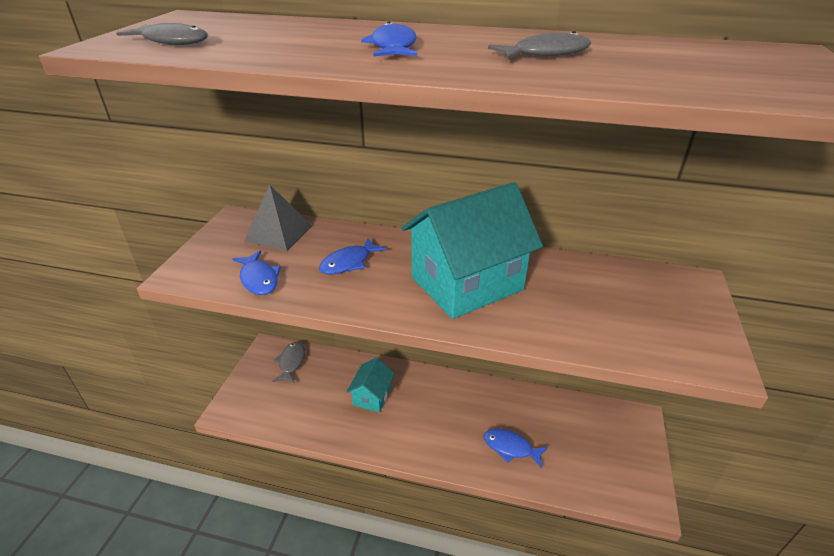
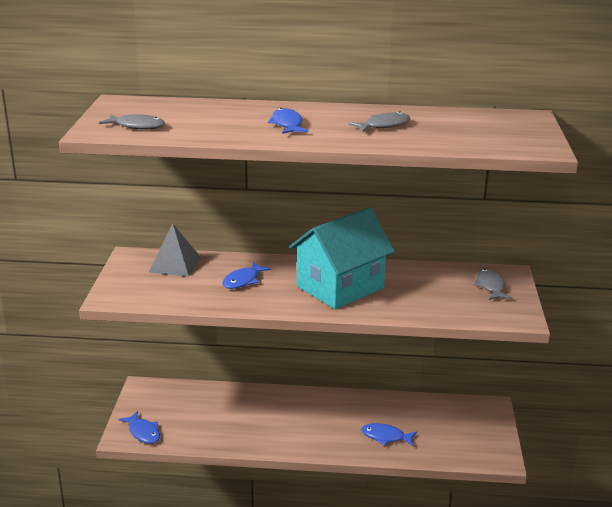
camera: 10 degrees left, 10 degrees down
(259, 279) = (176, 296): blue fish -> blue fish (143, 432)
(291, 362) = (169, 396): grey fish -> grey fish (490, 286)
(372, 396) = (255, 413): turquoise house -> none

